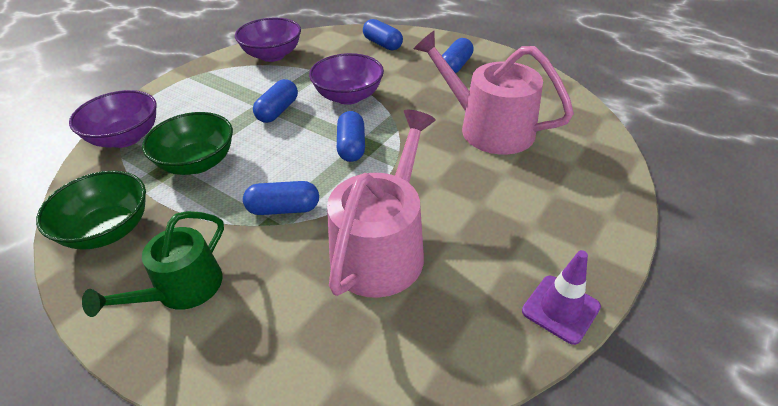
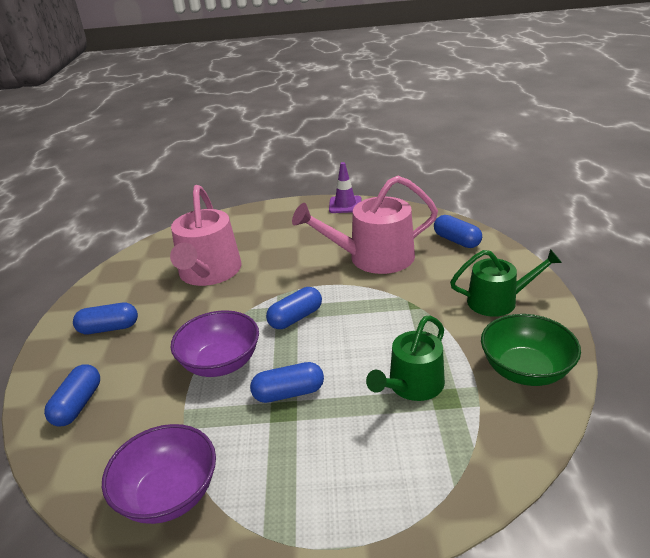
camera: 125 degrees left, 10 degrees down
(126, 138) = (452, 476): purple bowl -> none
(197, 163) = (412, 385): green bowl -> green watering can
(284, 209) = (394, 307): blue capsule -> blue capsule (456, 241)

